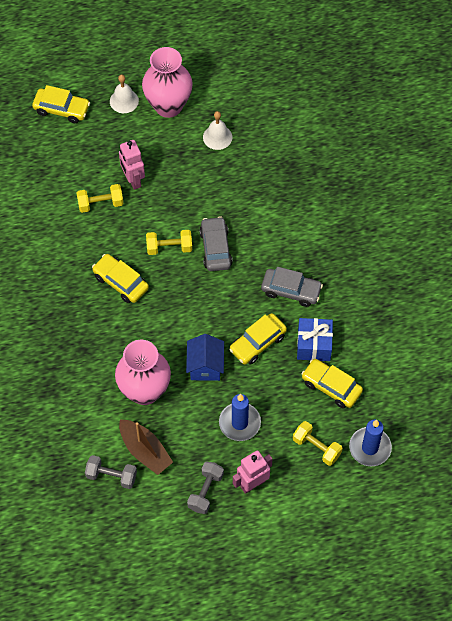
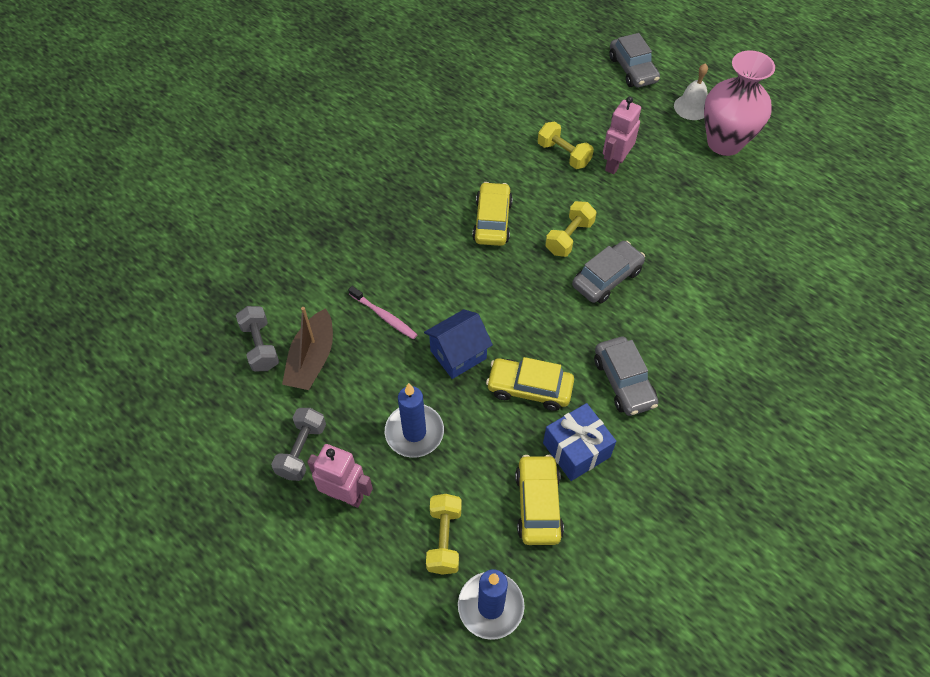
camera: 55 degrees right, 5 degrees down
(62, 109) = (632, 70): yellow car -> grey car
(144, 391) = (384, 316): pink vase -> pink toothbrush
(169, 247) = (569, 237): yellow dumbbell -> yellow dumbbell turned 75 degrees clockwise
(205, 491) = (302, 450): grey dumbbell -> grey dumbbell turned 60 degrees counterclockwise
(217, 137) = (735, 202): white bell -> none

